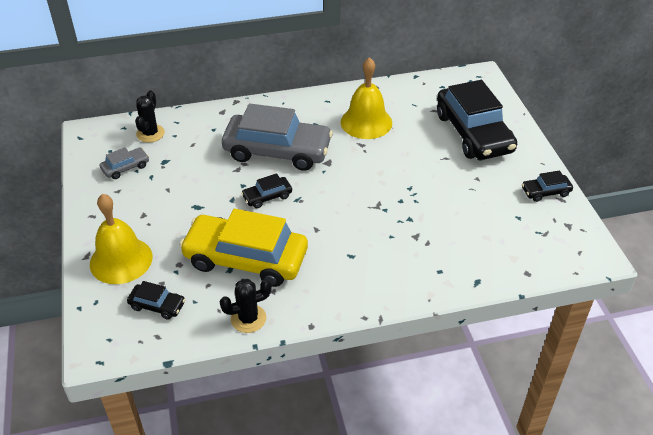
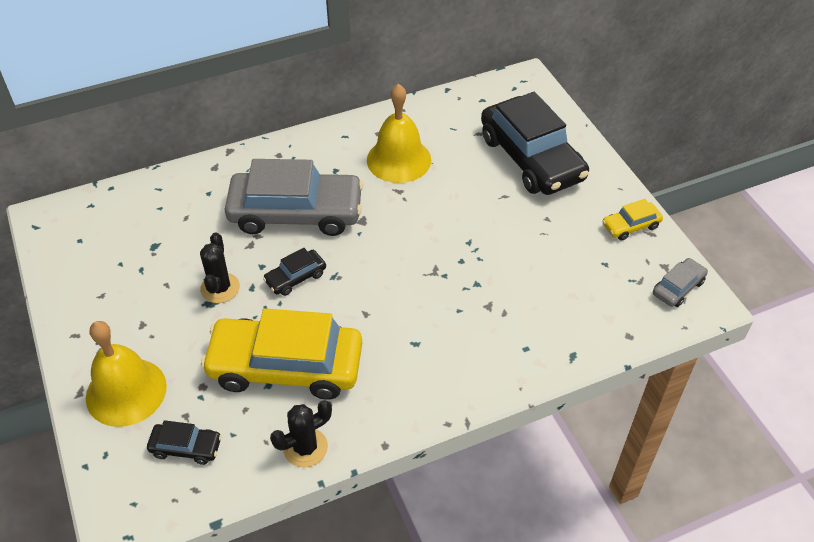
camera: 10 degrees left, 5 degrees up
(125, 167) = (105, 261): grey car -> grey car (678, 288)
(150, 133) = (128, 209): black cactus -> black cactus (220, 288)
(545, 192) = (630, 226): black car -> yellow car

